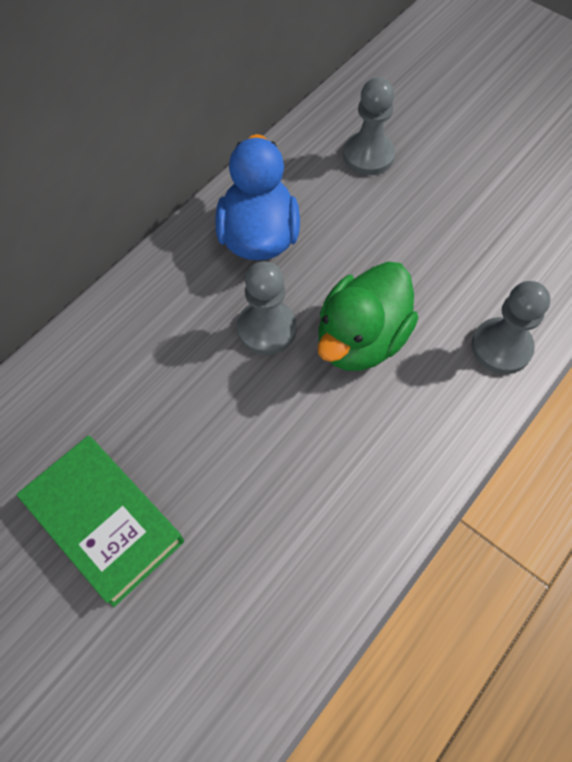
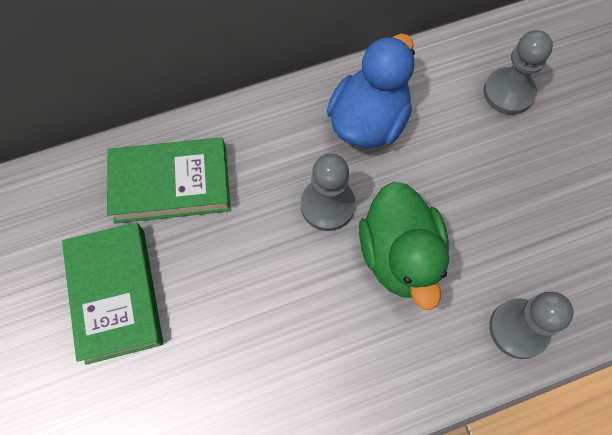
camera: 30 degrees right, 5 degrees up
(98, 387) = (171, 184): none -> green book
(361, 339) = (399, 256): green duck -> green duck turned 75 degrees counterclockwise

